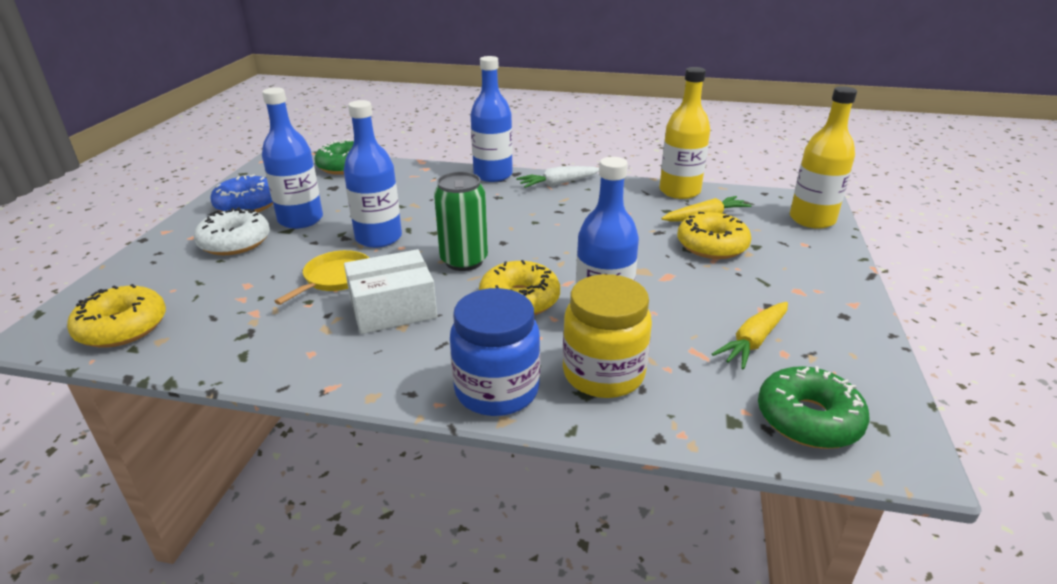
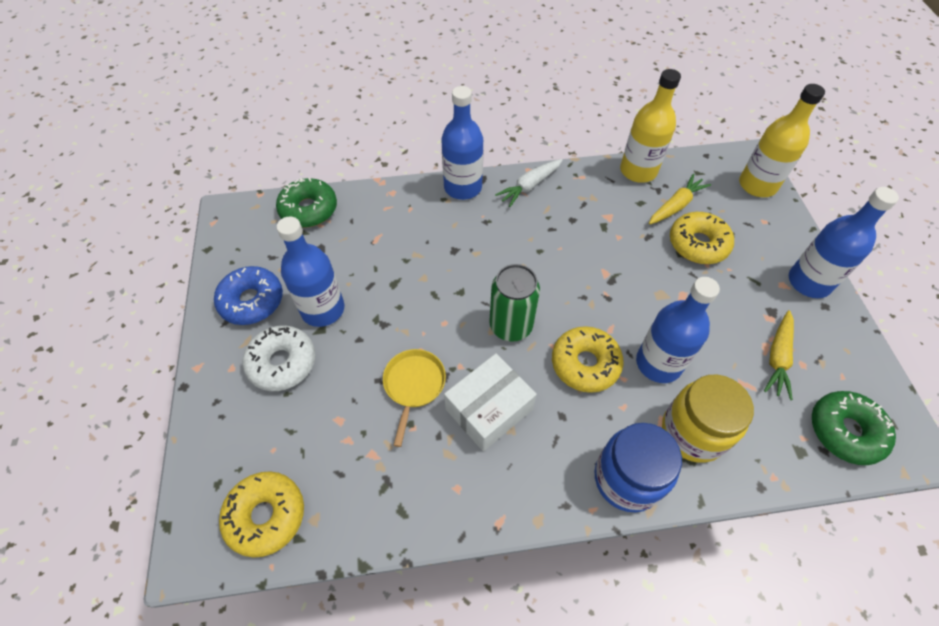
camera: 20 degrees left, 25 degrees up
(378, 238) = (415, 315): blue bottle -> blue bottle (809, 282)

